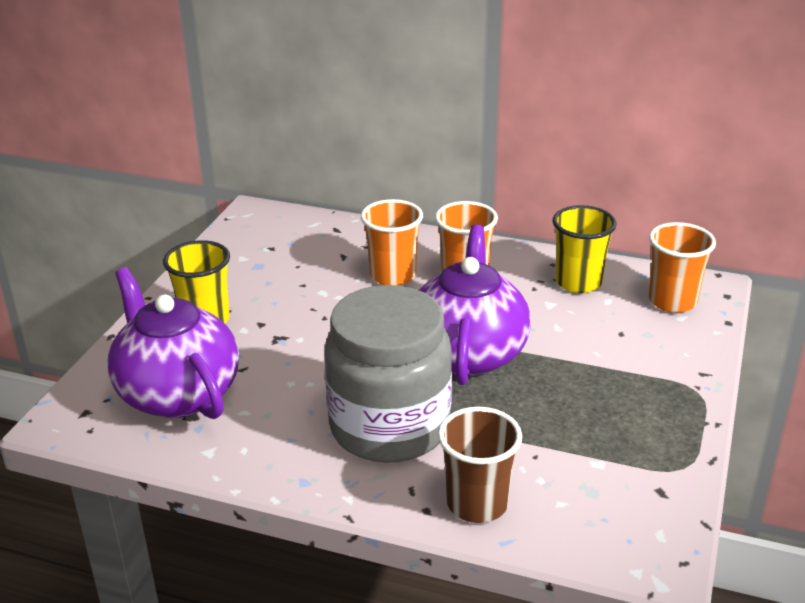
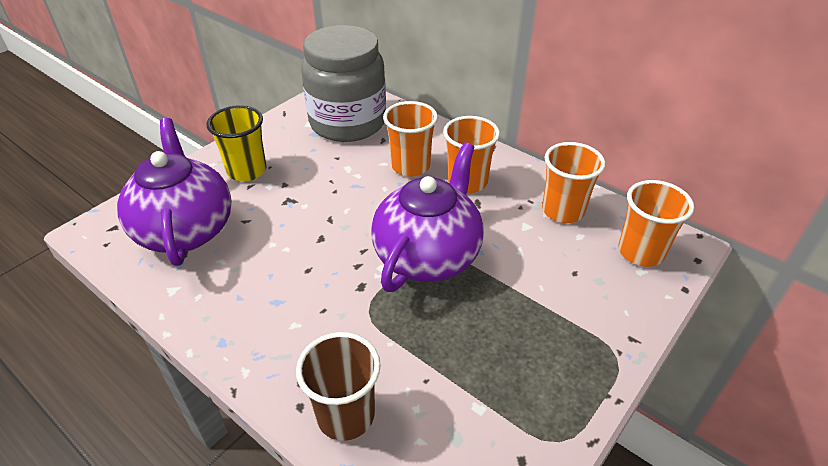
camera: 20 degrees right, 10 degrees up
(389, 427) = (321, 310): grey jar -> grey jar (347, 122)
(578, 282) = (563, 211): yellow cup -> orange cup

